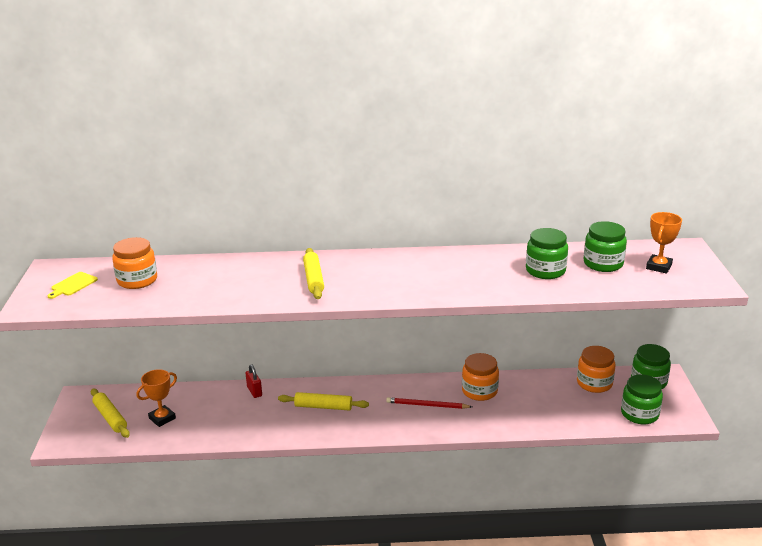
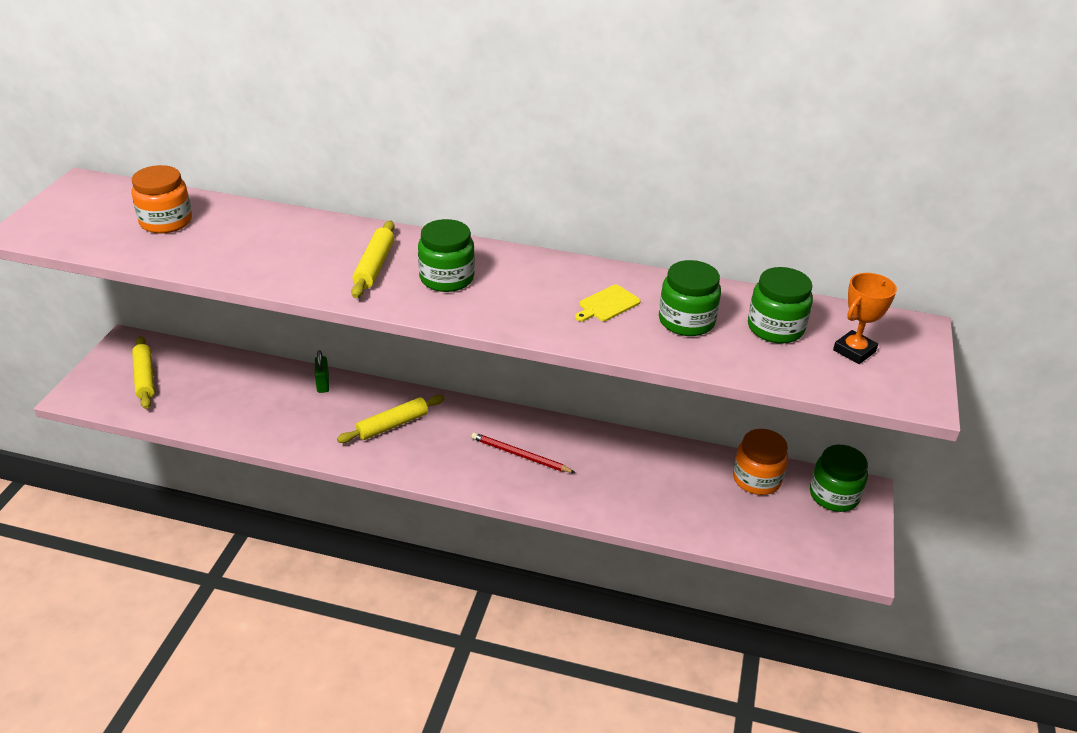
camera: 15 degrees right, 10 degrees up
(73, 285) = (91, 212): yellow cutting board -> yellow cutting board (607, 304)
(162, 418) = (200, 393): orange trophy -> none
(254, 391) = (323, 384): red padlock -> green padlock
(323, 407) = (392, 425): yellow rolling pin -> yellow rolling pin turned 60 degrees counterclockwise
(479, 391) = (597, 452): orange jar -> none
(639, 414) = (795, 540): green jar -> green jar (446, 278)

